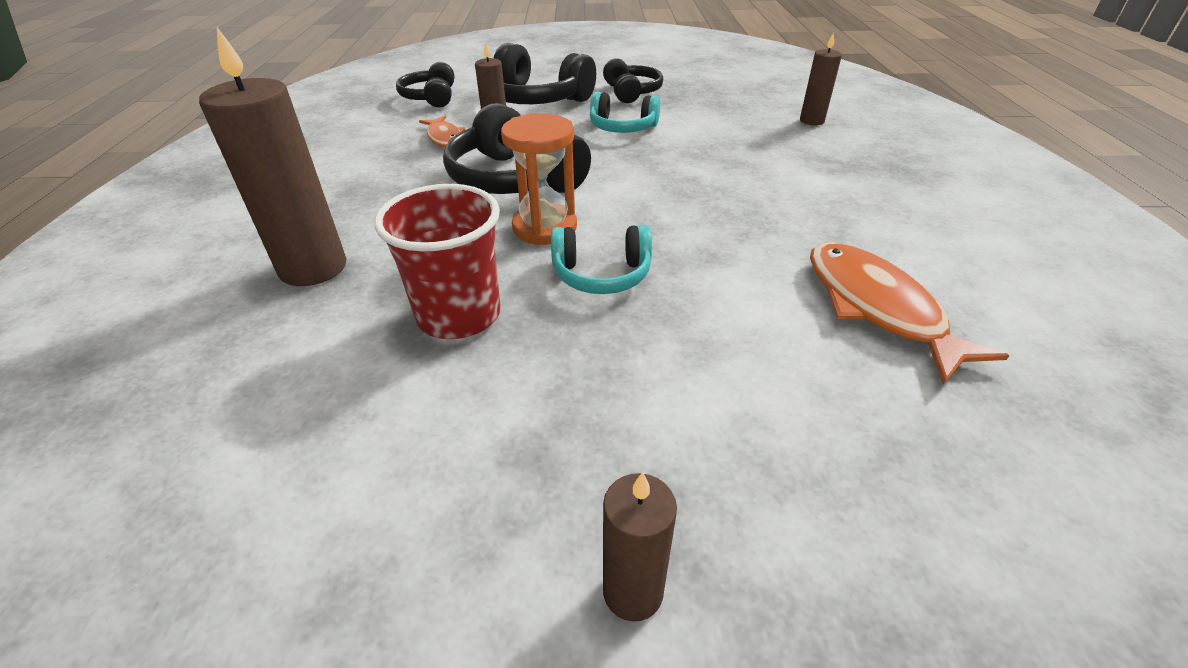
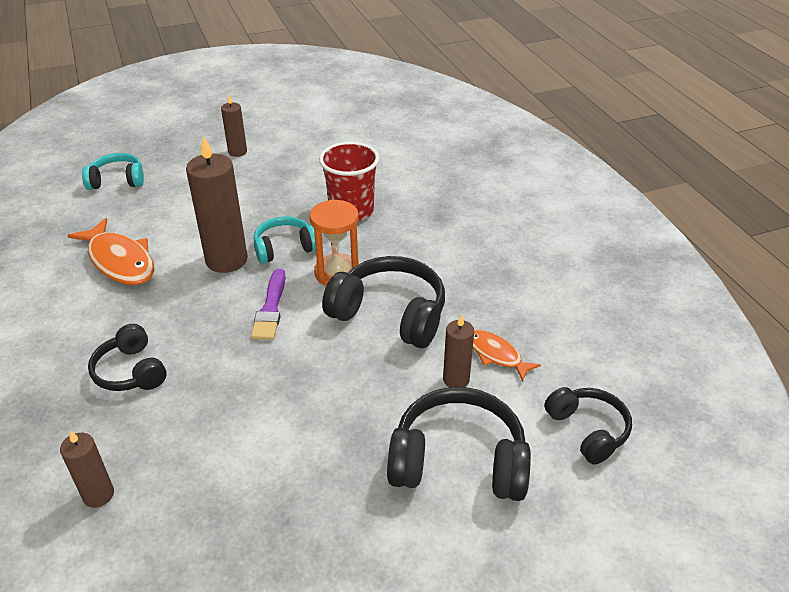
camera: 160 degrees right, 0 degrees up
(313, 268) = (456, 217): brown candle -> brown candle (226, 260)
(622, 127) = (326, 420): turquoise headphones -> turquoise headphones (117, 180)
(631, 92) = (343, 517): black headphones -> black headphones (131, 371)
(646, 206) = (270, 308): none -> purple brush

